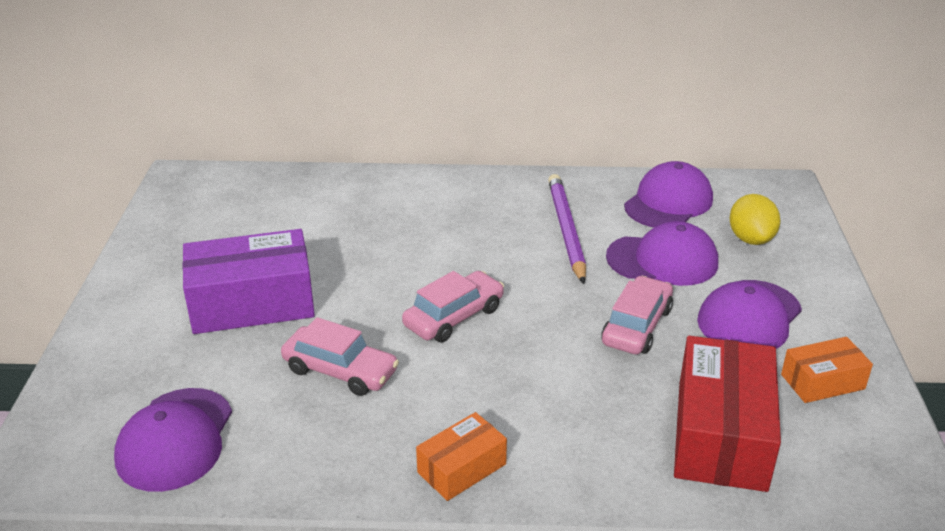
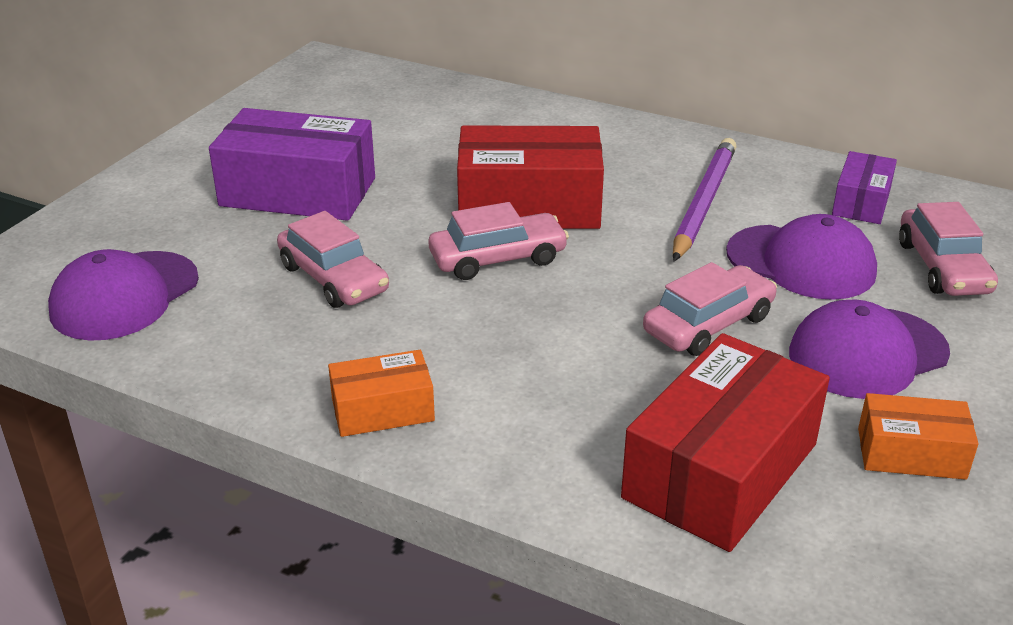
camera: 25 degrees right, 0 degrees up
(444, 266) = (529, 206): none -> red box
(668, 202) = (861, 202): purple cap -> purple box
(750, 239) = (942, 267): yellow lemon -> pink car

